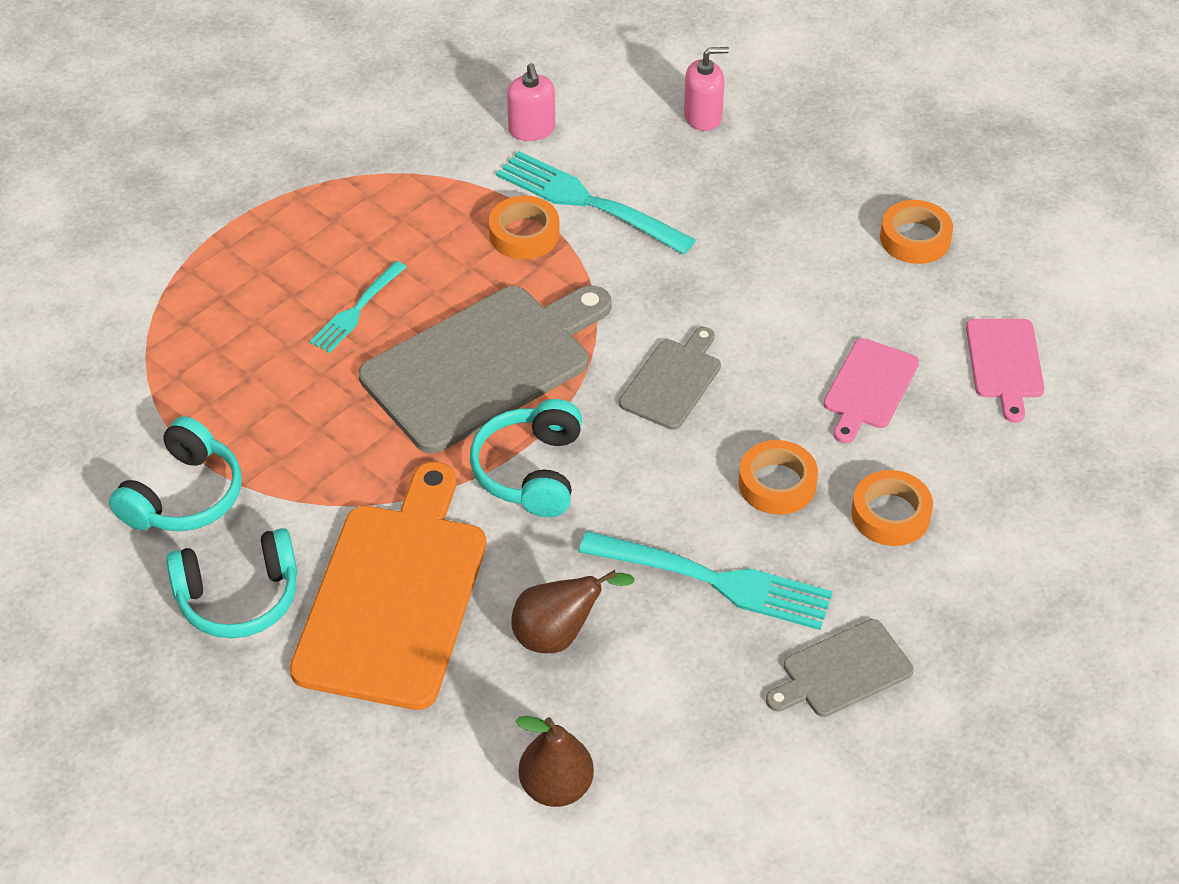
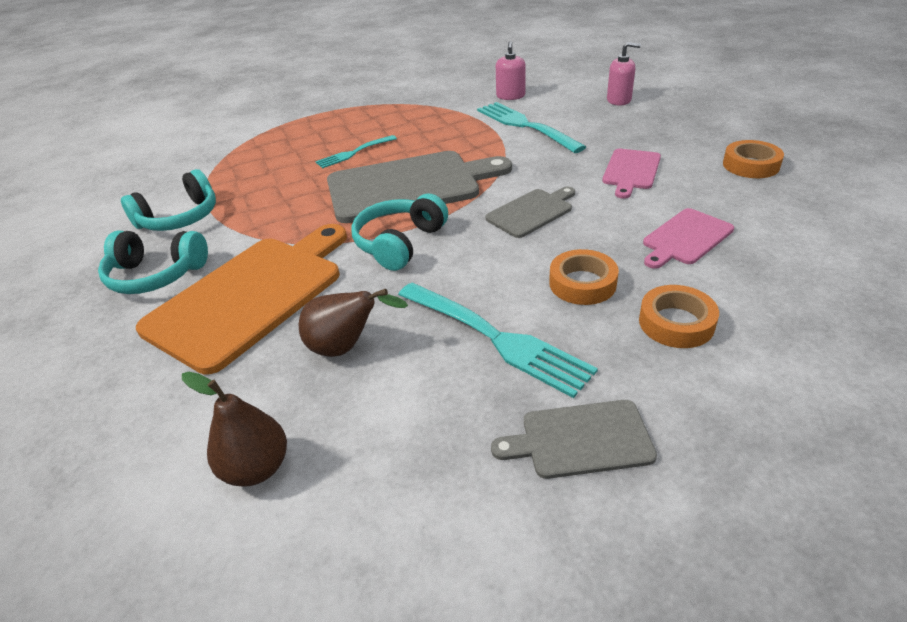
camera: 25 degrees right, 10 degrees down
(524, 234) = (477, 134): orange tape -> none
(1005, 363) = (813, 241): pink cutting board -> pink cutting board (631, 171)

